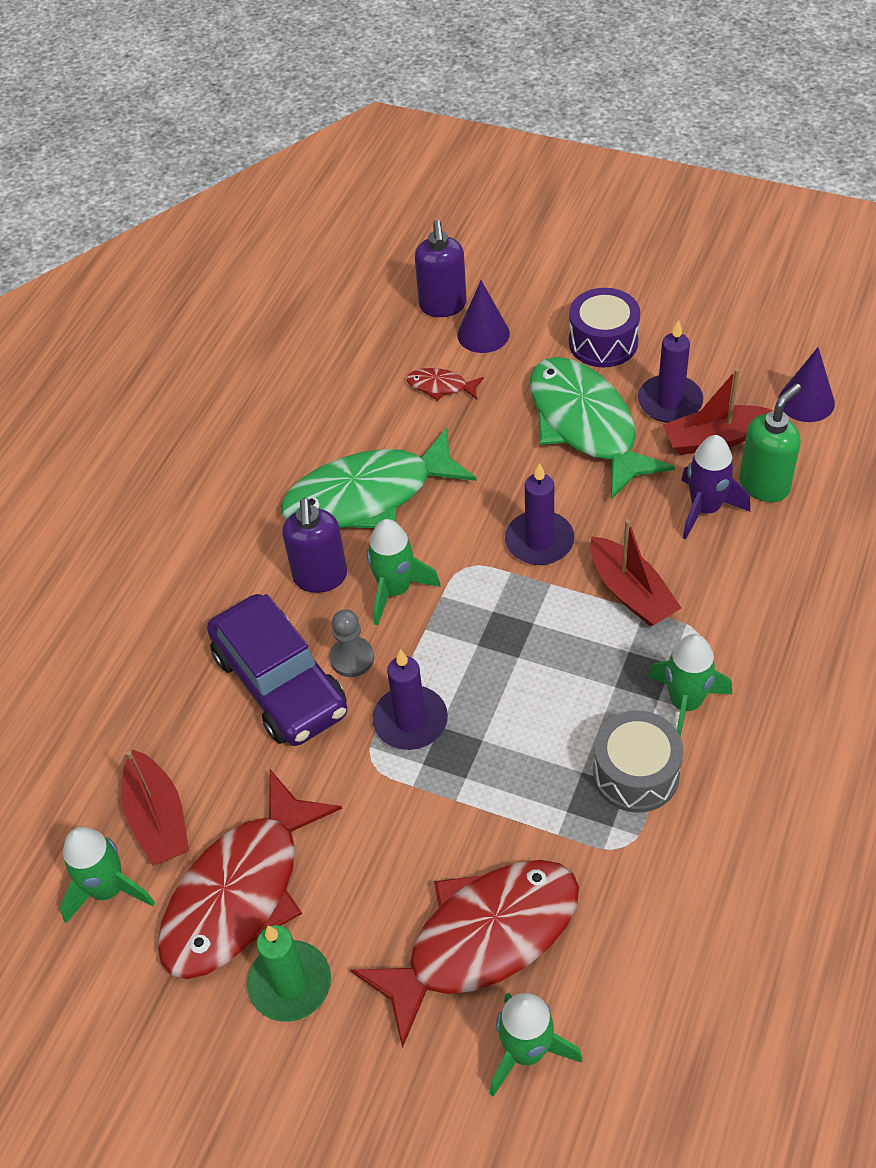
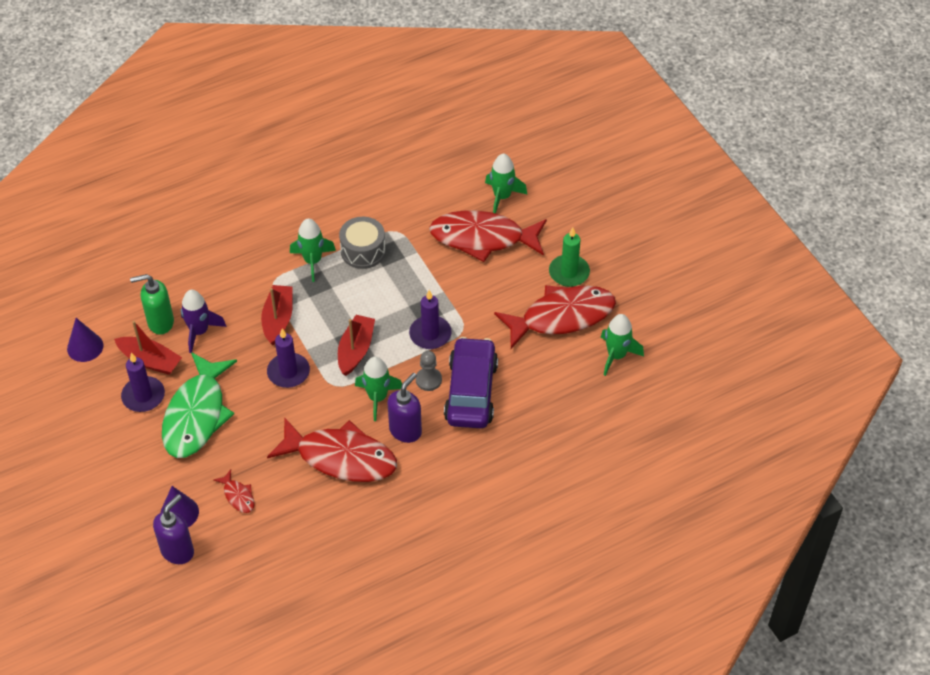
camera: 145 degrees left, 0 degrees up
(158, 818) = (574, 370): red boat -> red boat (356, 350)
(368, 496) = (341, 457): green fish -> red fish
(603, 342) = (129, 456): purple drum -> none

